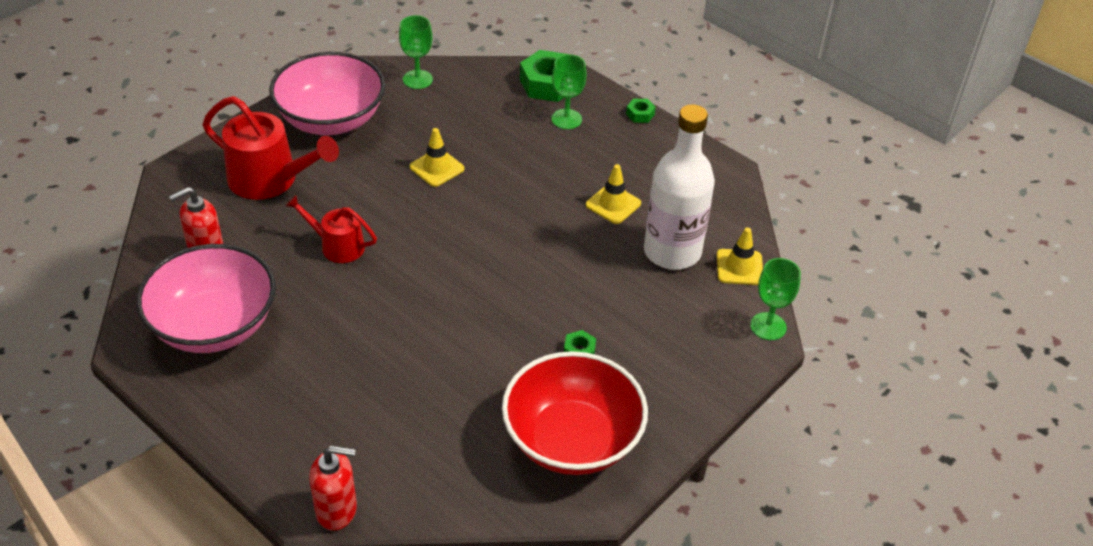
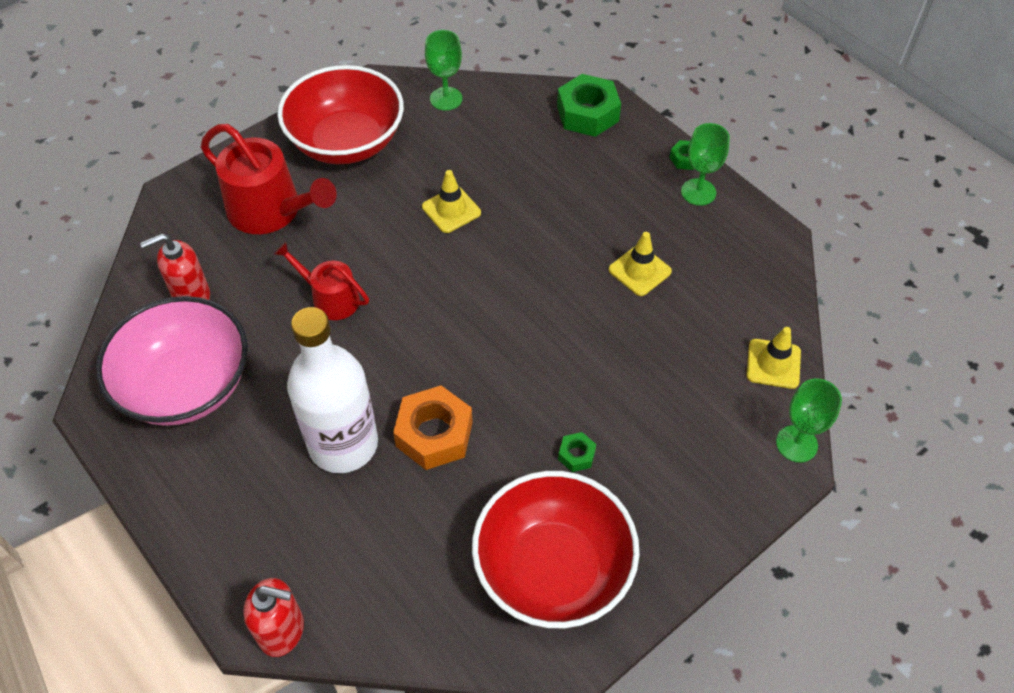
camera: 10 degrees right, 10 degrees up
(331, 119) = (346, 142): pink bowl -> red bowl
(450, 345) = (434, 434): none -> orange nut
(566, 119) = (602, 159): green goblet -> green goblet (698, 192)
(672, 252) = (698, 337): white bottle -> white bottle (343, 444)

